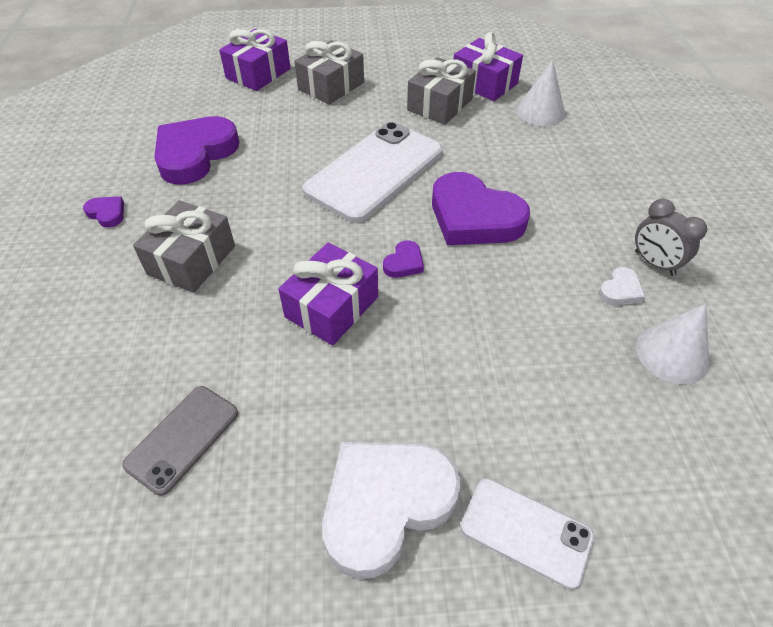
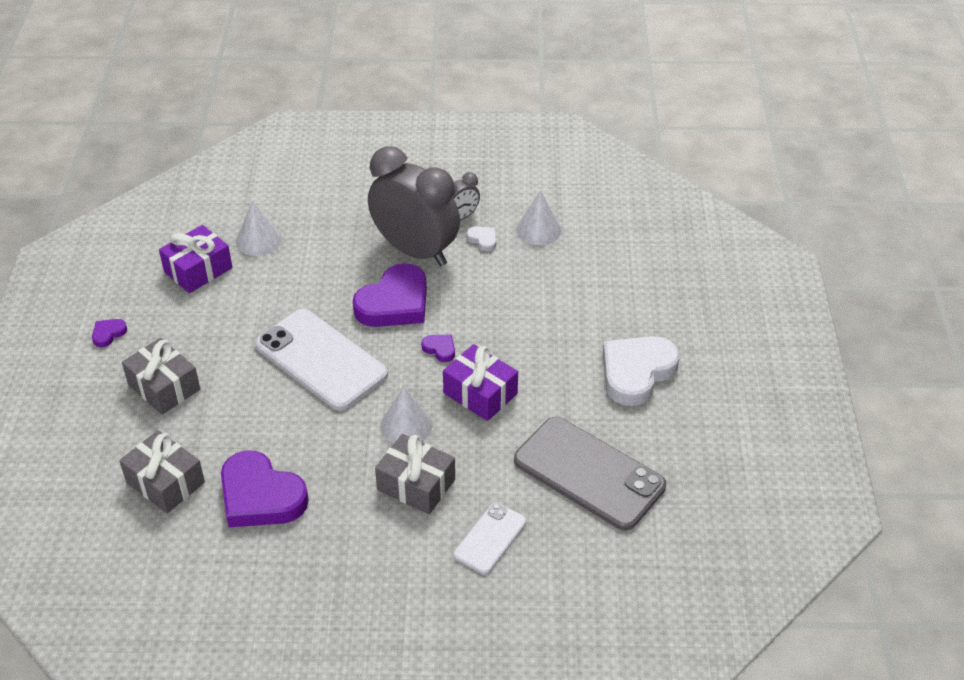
camera: 85 degrees left, 5 degrees down
(107, 213) = (341, 557): purple heart -> purple heart (108, 334)
(183, 438) = (589, 473): grey phone -> grey phone, size x1.88
(258, 73) = (115, 451): purple gift -> none
(280, 244) = (406, 425): none -> white cone
(385, 504) = (636, 372): white heart -> white heart turned 75 degrees clockwise
(439, 105) = (226, 306): grey gift -> grey gift (165, 482)
(526, 531) = (652, 315): white phone -> white phone (490, 538)
(571, 227) = (415, 251): none -> grey clock

